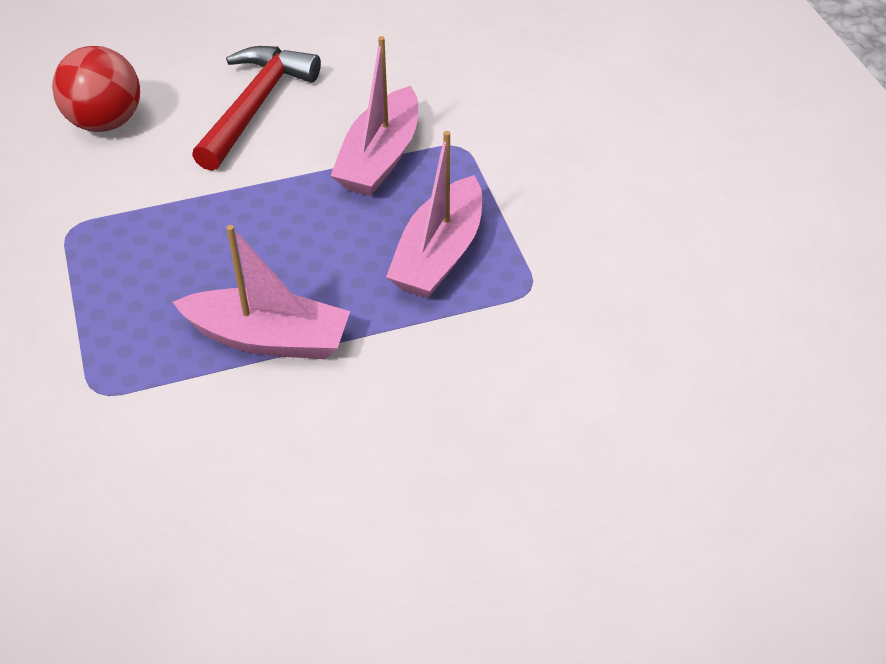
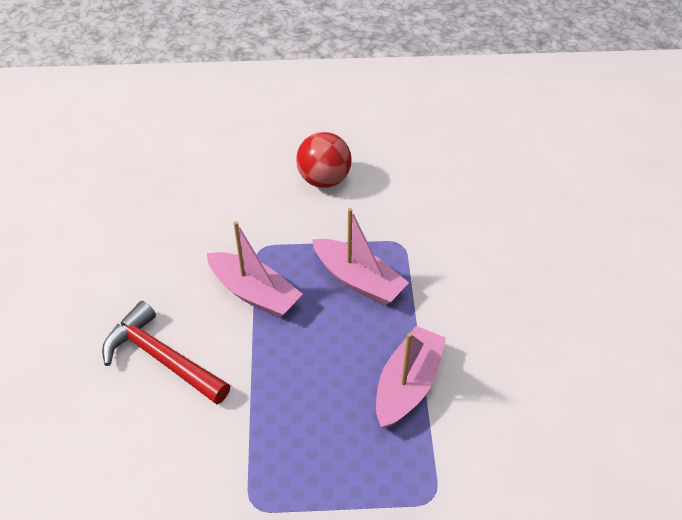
camera: 75 degrees left, 0 degrees up
(105, 122) = (130, 468): red ball -> red ball (324, 180)

